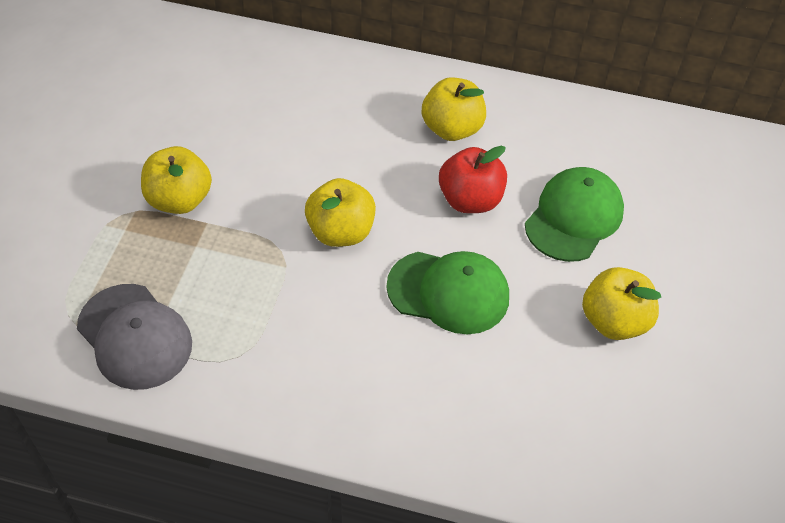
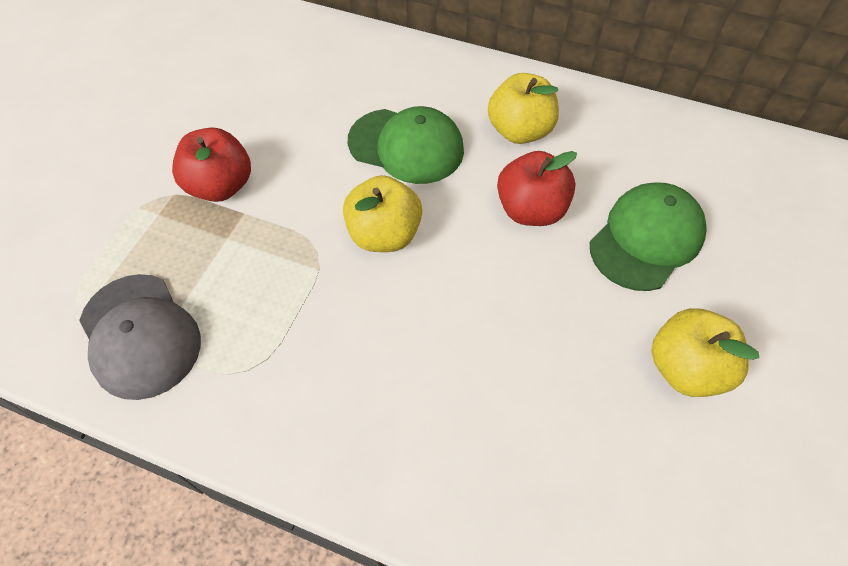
camera: 10 degrees right, 5 degrees up
(179, 200) = (220, 186): yellow apple -> red apple
(448, 292) = (495, 315): green cap -> green cap (406, 146)

